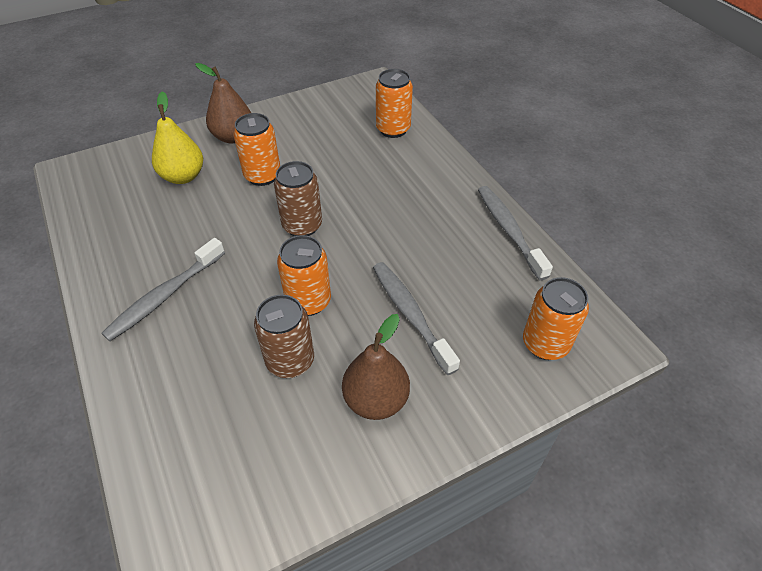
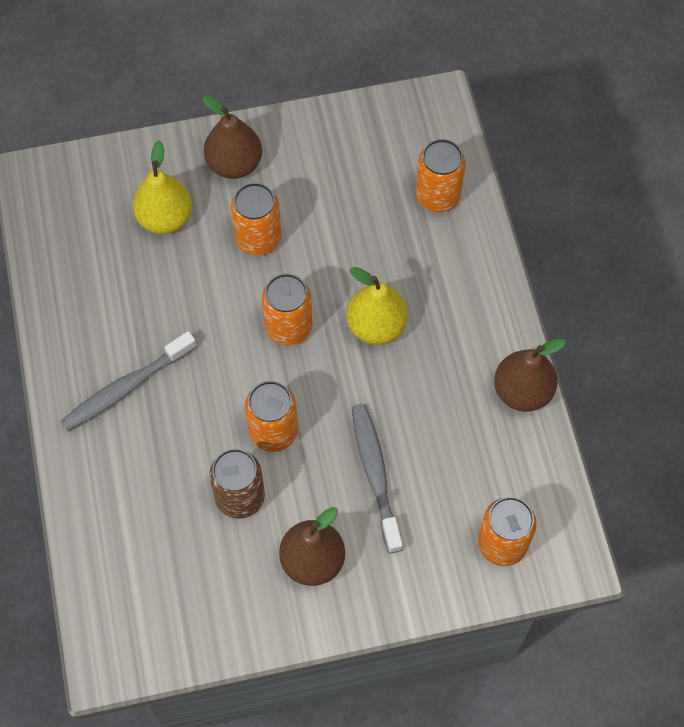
camera: 15 degrees right, 15 degrees up
(302, 226) = (288, 327): brown can -> orange can
(374, 211) = (376, 326): none -> yellow pear
(509, 230) = (522, 391): grey toothbrush -> brown pear

